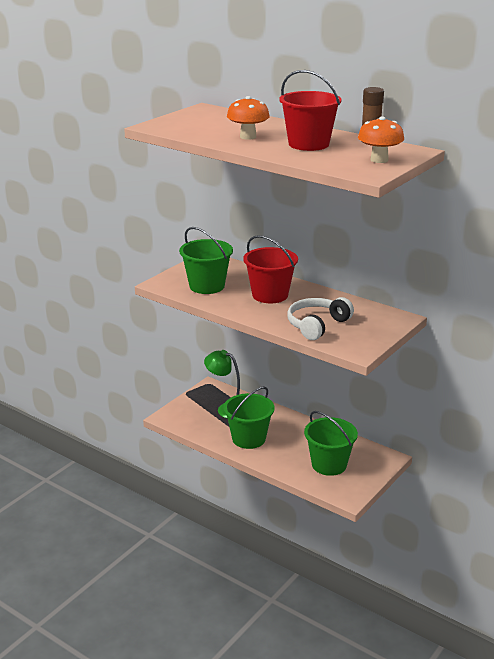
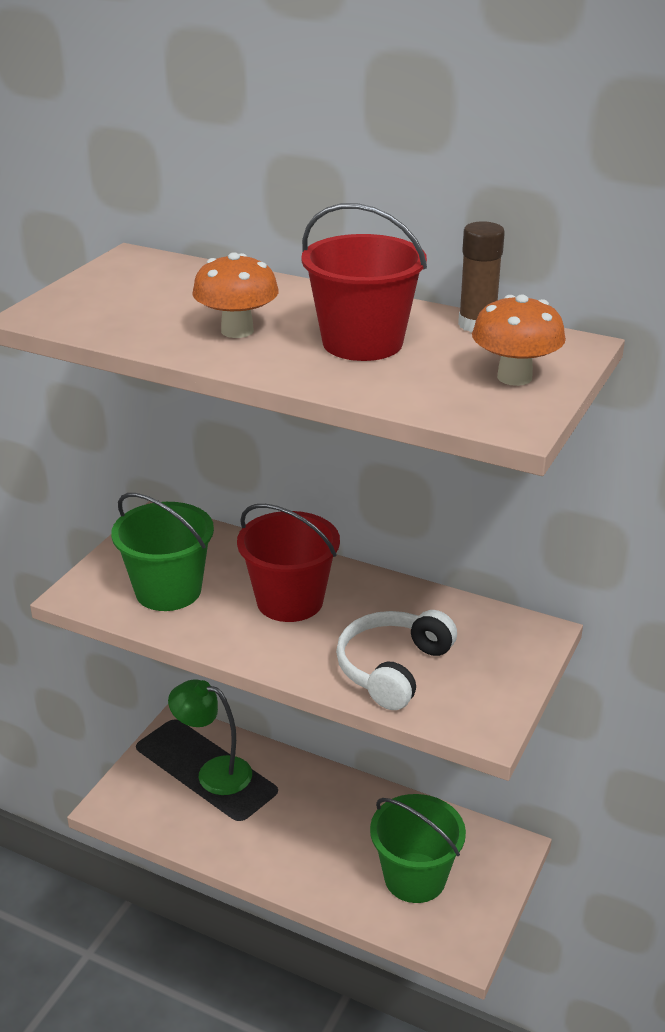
camera: 10 degrees left, 5 degrees up
(248, 439) = (264, 836): green bucket -> none

